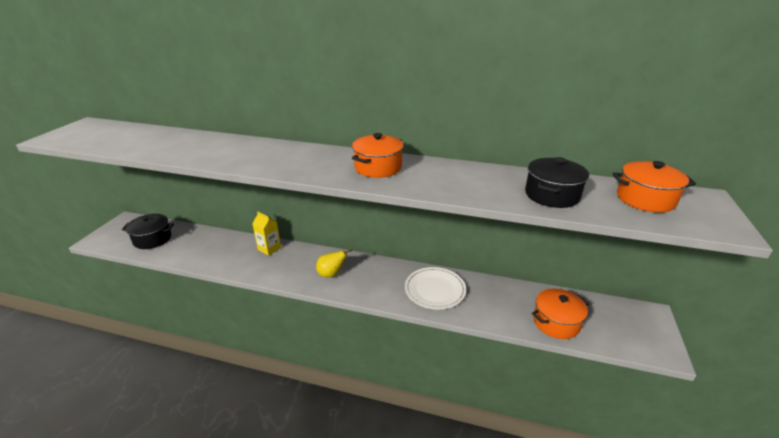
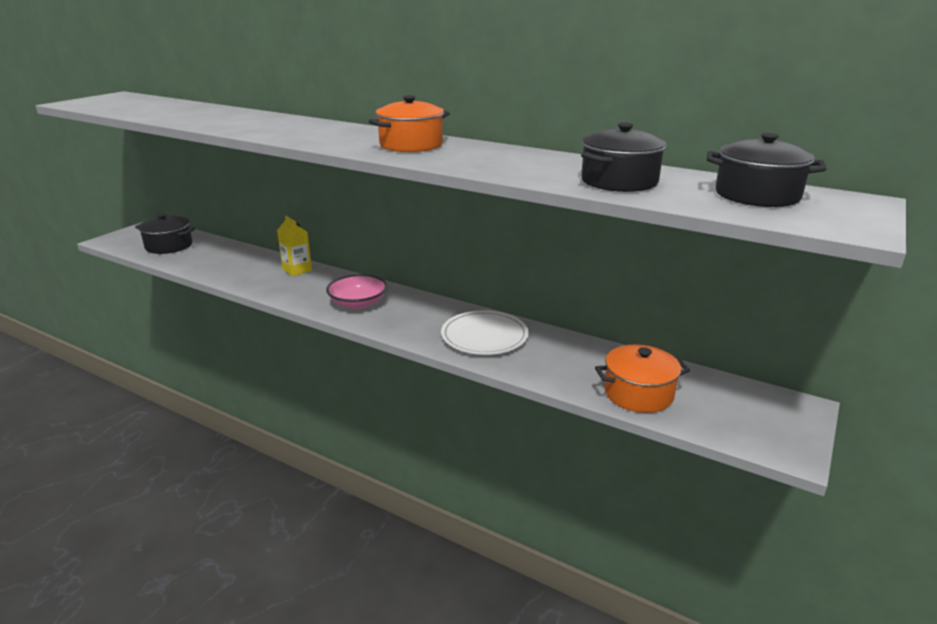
camera: 15 degrees right, 5 degrees down
(331, 274) = (358, 303): yellow pear -> pink bowl
(645, 199) = (757, 195): orange pot -> black pot

